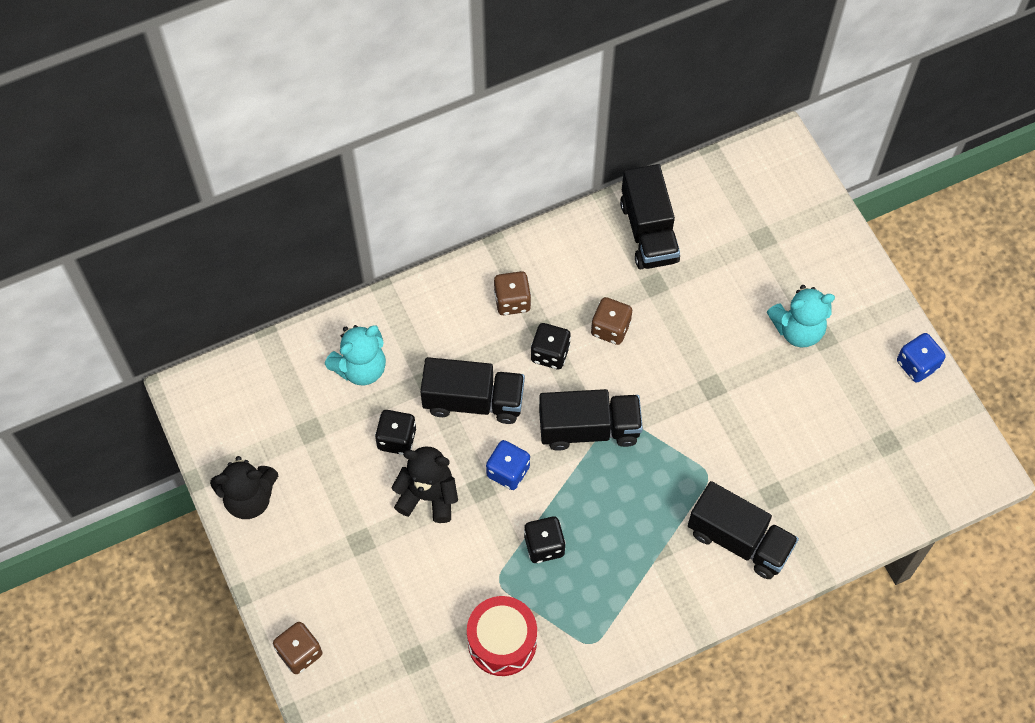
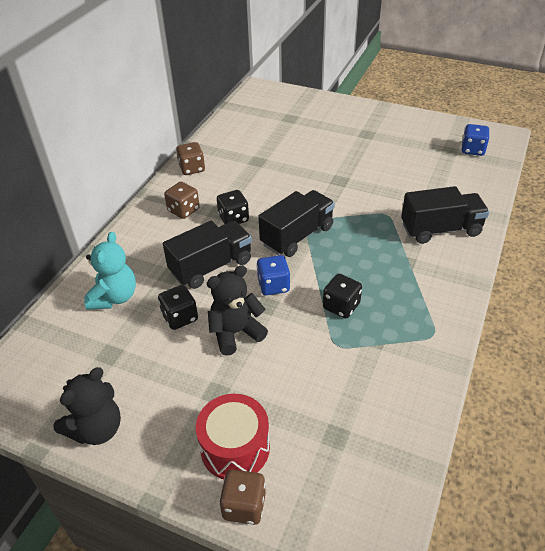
camera: 40 degrees left, 20 degrees down
(502, 642) = (380, 377): red drum -> red drum (235, 448)
(610, 328) = (255, 189): brown dice -> brown dice (192, 168)
(648, 232) = (229, 145): black truck -> none
(798, 329) = (351, 138): turquoise teddy bear -> none
(917, 365) = (420, 119): blue dice -> blue dice (472, 150)

